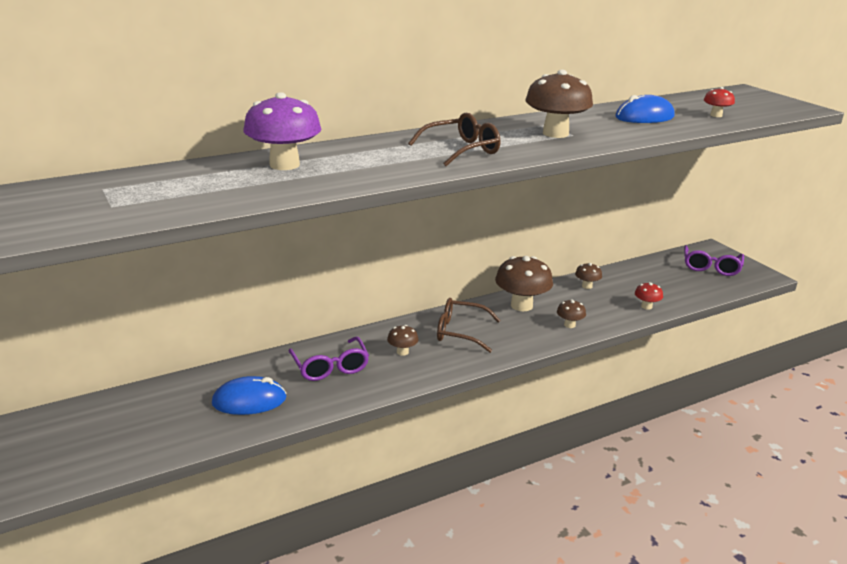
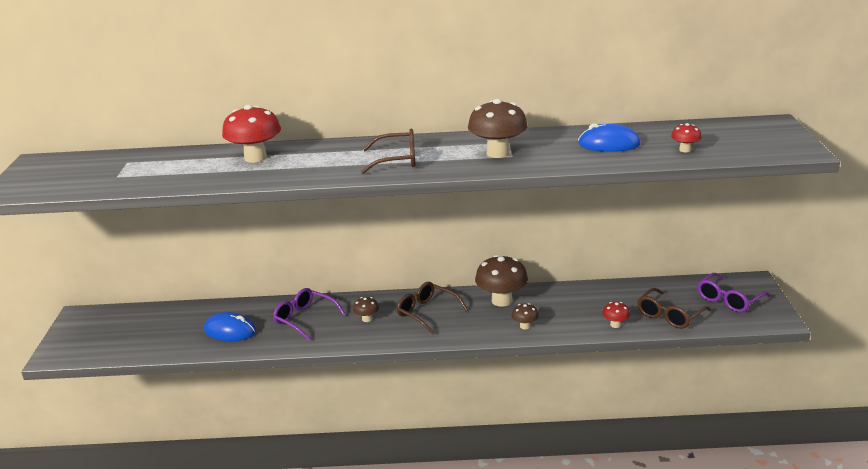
camera: 30 degrees right, 0 degrees up
(284, 165) = (255, 158): purple mushroom -> red mushroom
(330, 367) = (304, 319): purple glasses -> purple glasses turned 120 degrees clockwise
(587, 286) = (580, 295): brown mushroom -> none
(681, 289) = (669, 316): none -> brown glasses

